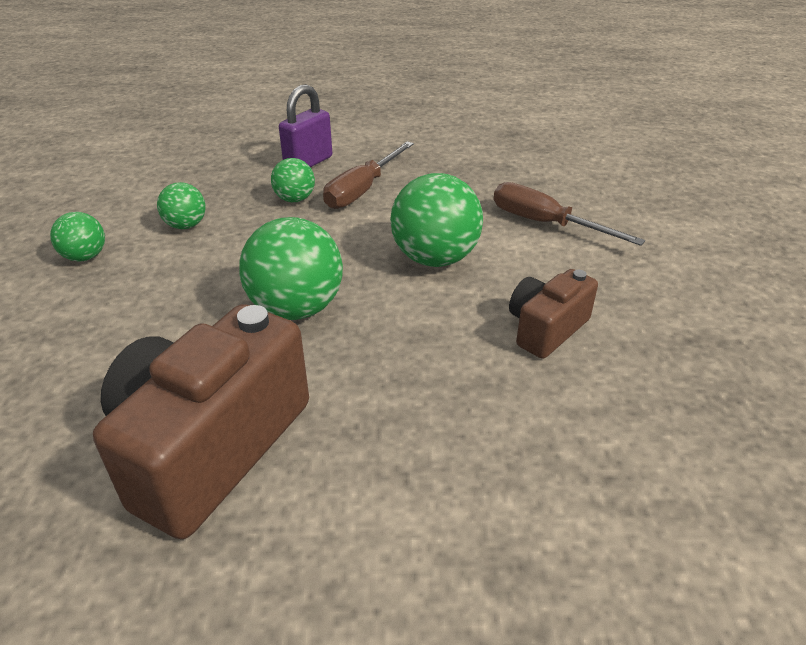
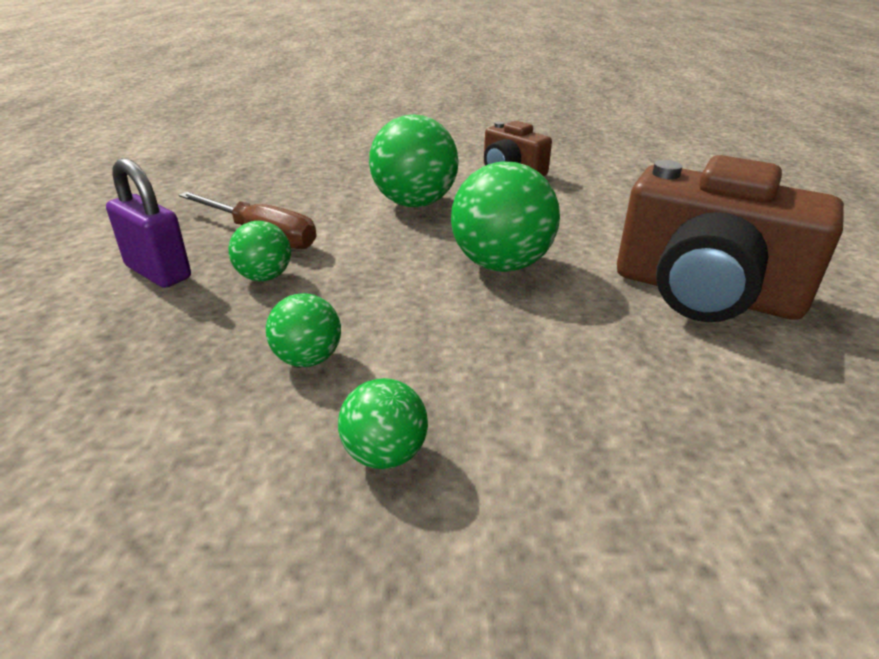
camera: 90 degrees left, 5 degrees down
(545, 223) = (363, 162): brown screwdriver -> none

